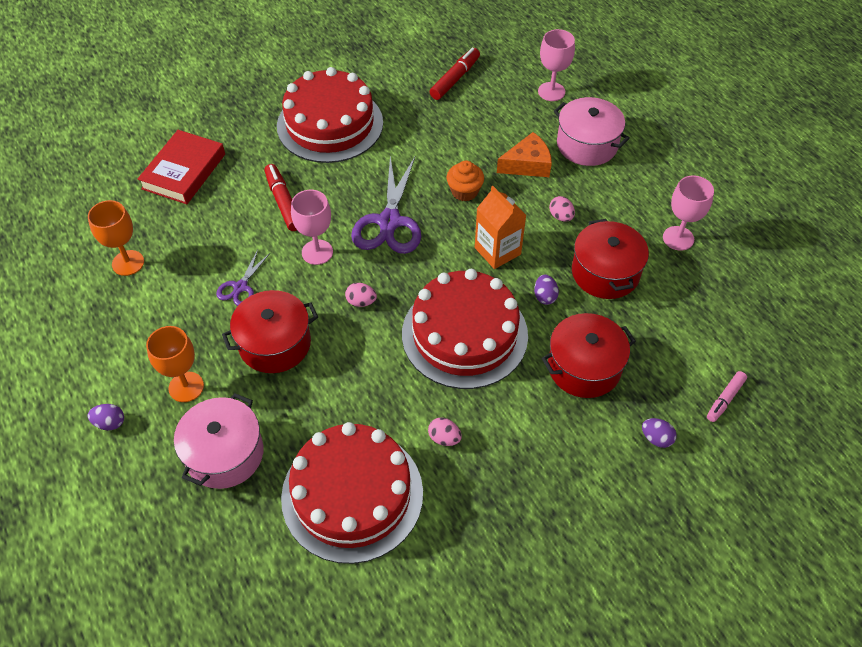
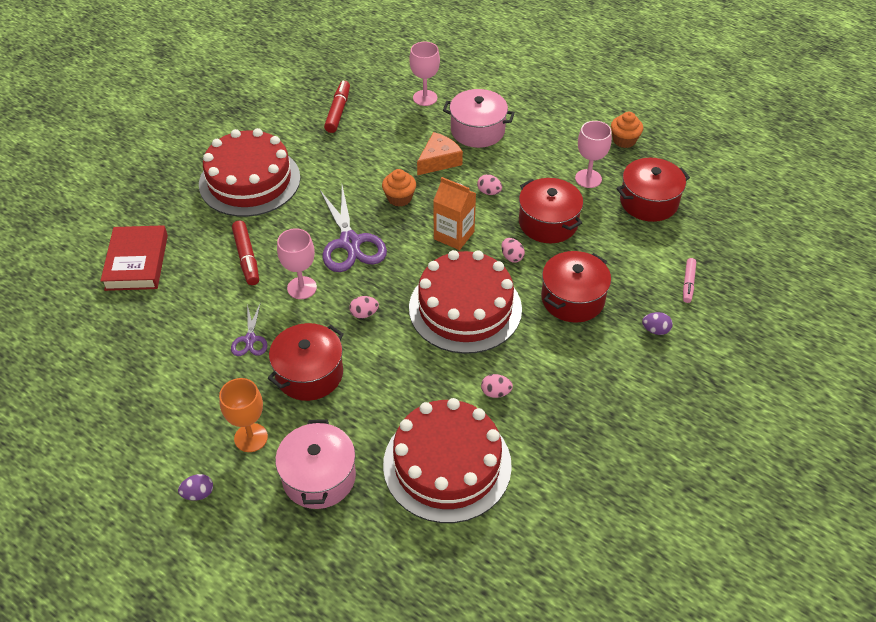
camera: 25 degrees left, 5 degrees down
(128, 263) = (131, 356): orange goblet -> none
(283, 202) = (246, 257): red marker -> red marker turned 150 degrees counterclockwise
(544, 296) = (512, 257): purple egg -> pink egg
(732, 288) = (648, 202): none -> red pot
(744, 208) = (624, 140): none -> orange cupcake

